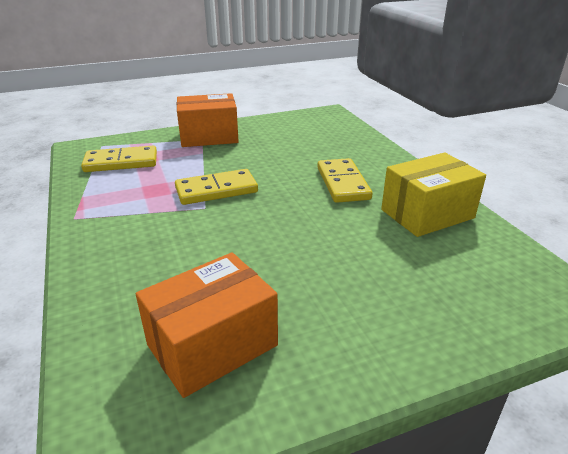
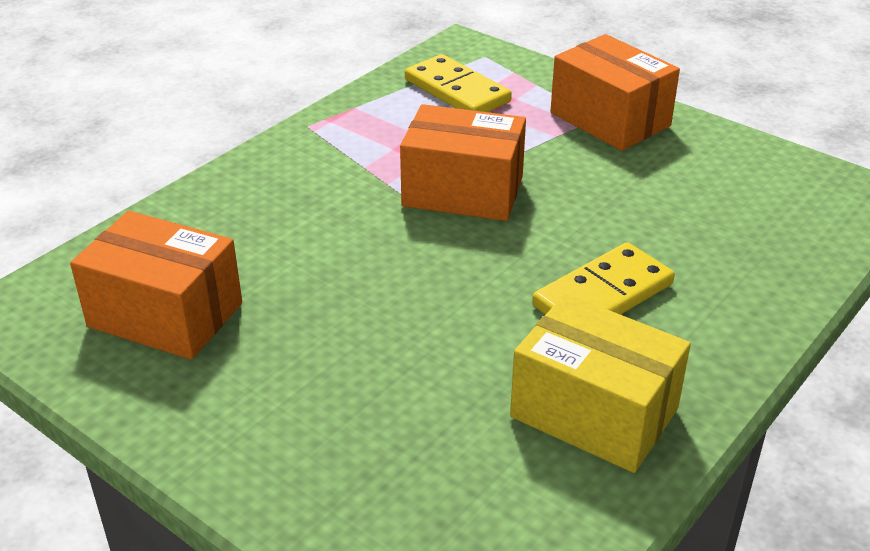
camera: 60 degrees right, 5 degrees up
(216, 190) = (463, 191): yellow domino -> orange box

